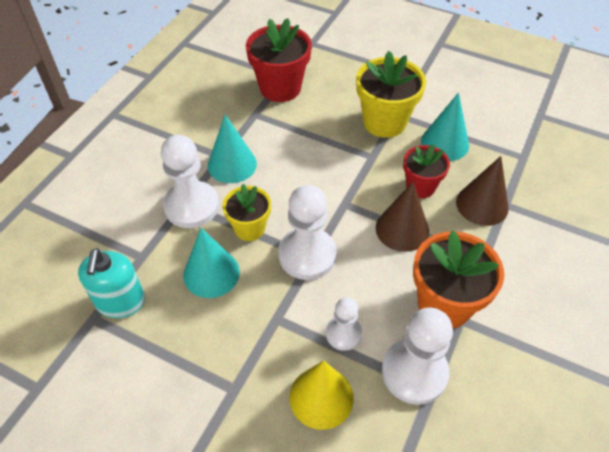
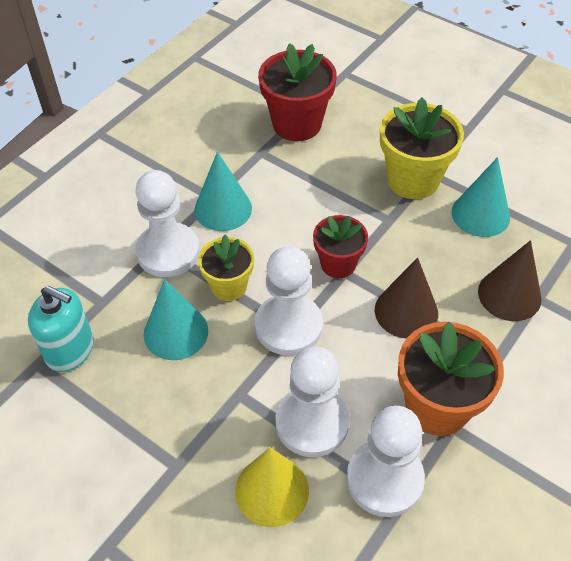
camera: 10 degrees right, 0 degrees up
(121, 302) = (70, 350): turquoise soap dispenser -> turquoise soap dispenser turned 75 degrees counterclockwise
(343, 333) = (312, 423): white pawn -> white pawn, size x1.74
(420, 186) = (439, 263): red flower pot -> red flower pot (338, 264)

